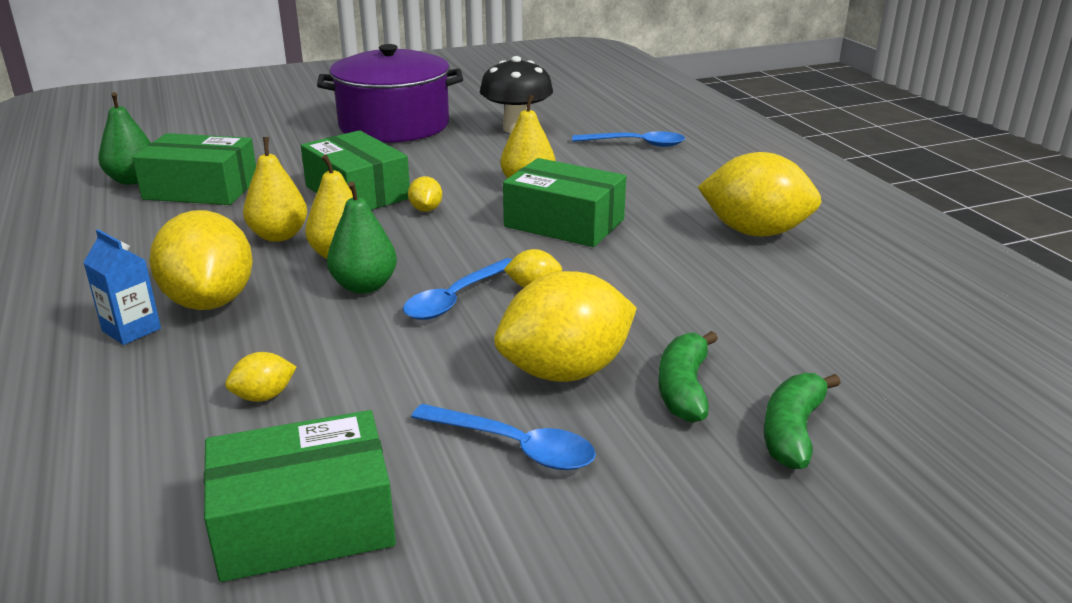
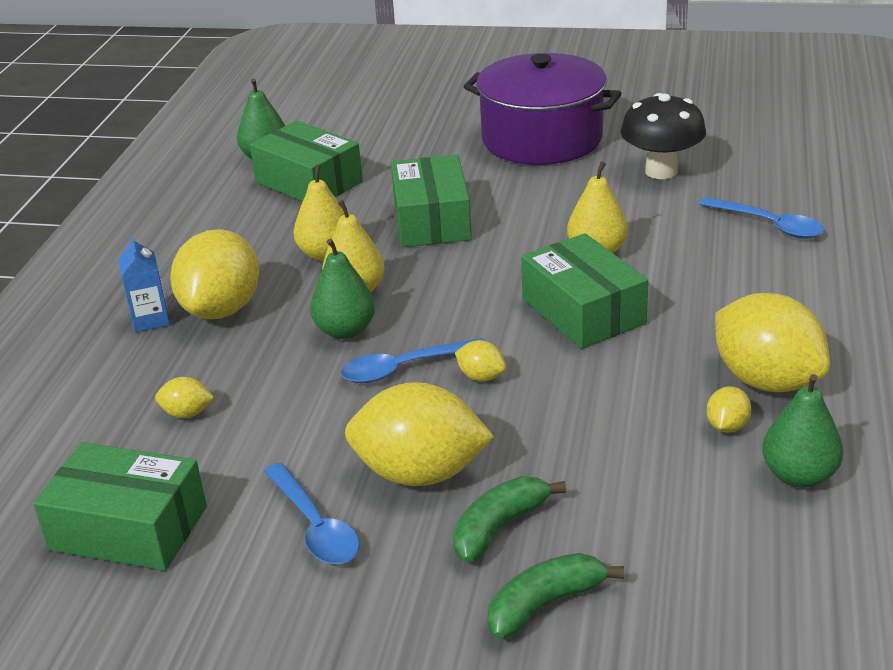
camera: 35 degrees right, 5 degrees up
(426, 209) = (472, 258): yellow lemon -> yellow lemon (727, 426)
(853, 283) = (799, 475): none -> green pear

